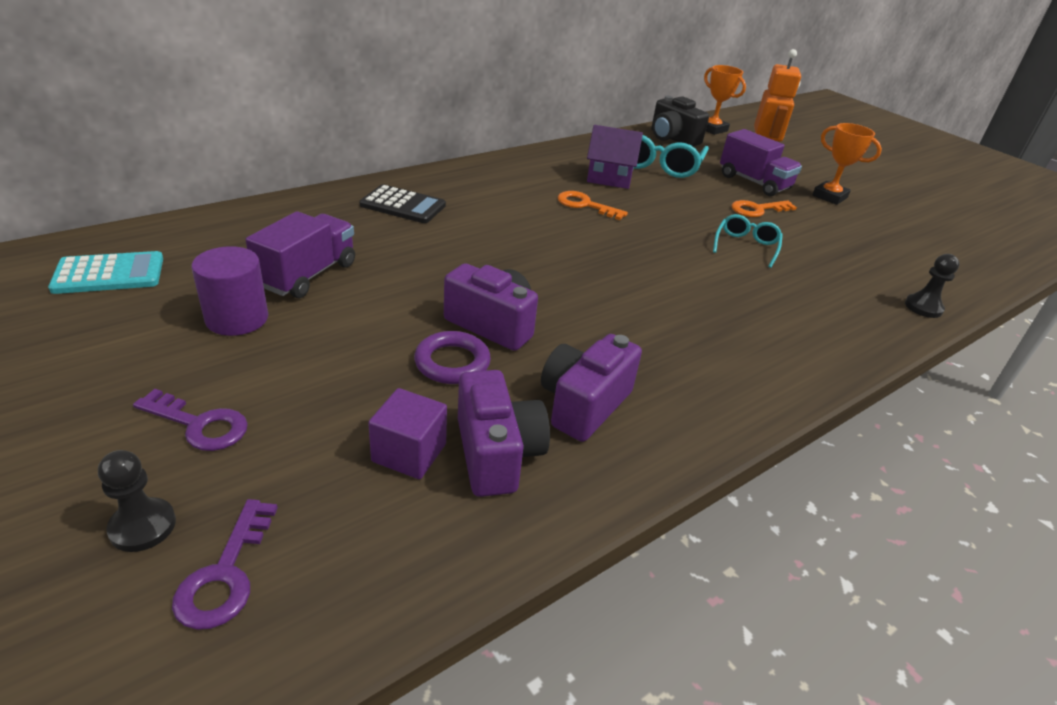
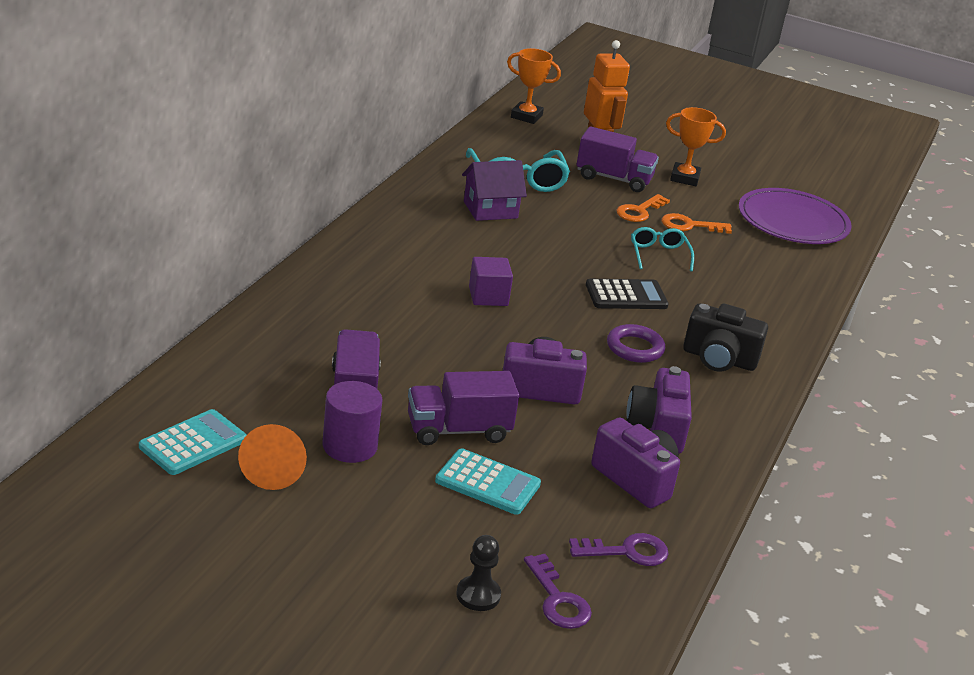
camera: 30 degrees left, 5 degrees down
(140, 316) = (274, 469): none -> orange cone
(199, 424) = (429, 528): purple key -> purple key (627, 551)
(323, 398) = (487, 483): none -> turquoise calculator
(360, 337) = (458, 430): none -> purple truck
(403, 205) = (347, 297): black calculator -> black calculator (626, 296)
(409, 453) = (583, 498): purple cube -> purple cube (488, 296)
(452, 362) = (543, 428): purple ring -> purple ring (635, 348)
(585, 205) = (499, 249): orange key -> orange key (689, 225)
(672, 138) = (501, 140): black camera -> black camera (719, 359)
(923, 307) = (817, 275): black pawn -> none
(927, 254) = (793, 221): none -> purple plate

